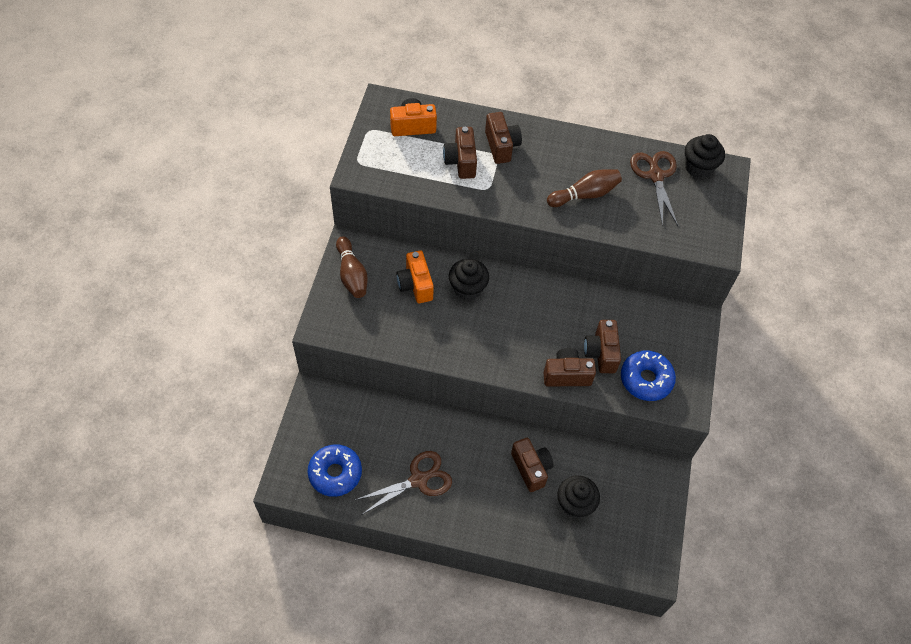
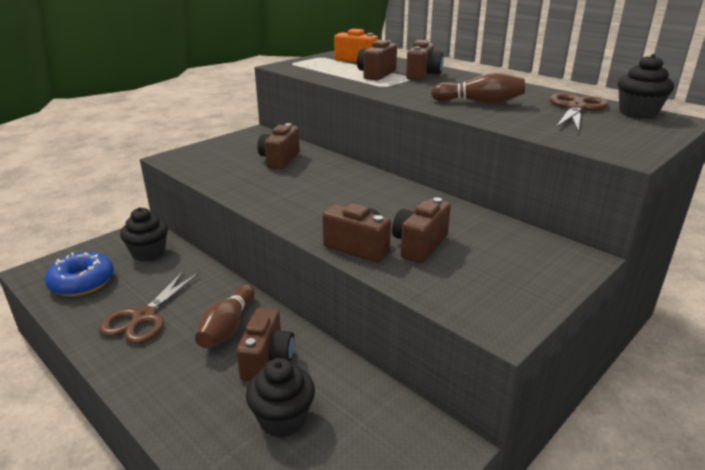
camera: 35 degrees right, 30 degrees down
(352, 274) = (236, 144): brown bowling pin -> brown bowling pin (227, 327)
(415, 285) = (279, 160): orange camera -> brown camera
(419, 479) = (143, 318): brown scissors -> brown scissors turned 105 degrees clockwise
(467, 289) = (323, 172): black cupcake -> black cupcake (149, 253)
(646, 379) = (459, 282): blue donut -> none

